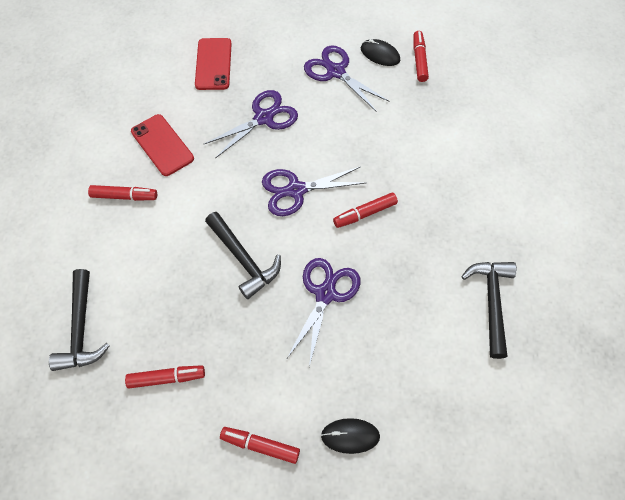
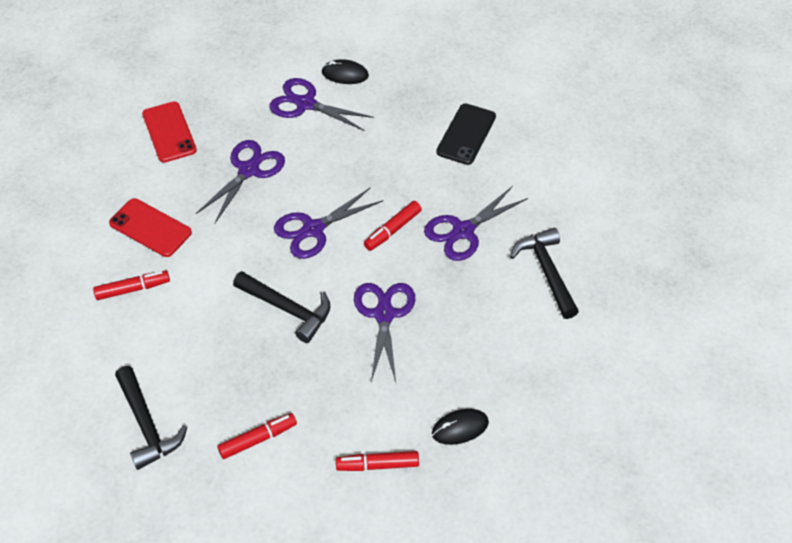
camera: 20 degrees left, 10 degrees down
(419, 60) = (388, 69): red marker -> none
(428, 235) = (463, 231): none -> purple scissors
(466, 142) = (466, 134): none -> black phone

